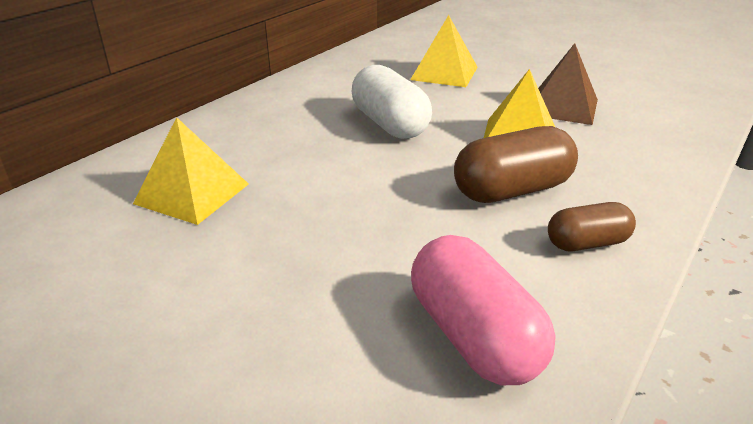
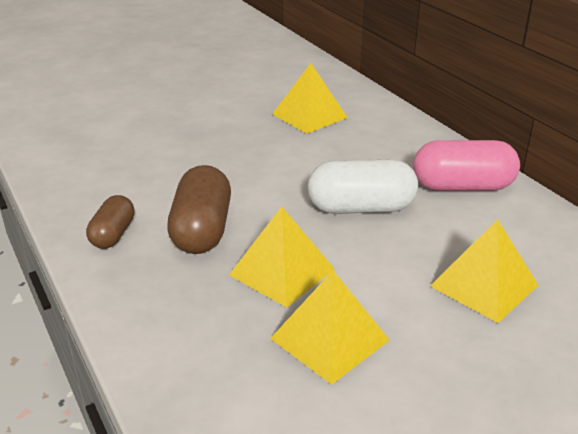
camera: 115 degrees right, 0 degrees up
(473, 336) = (96, 167): pink capsule -> pink capsule (462, 186)
(562, 107) = (329, 339): brown pyramid -> yellow pyramid

